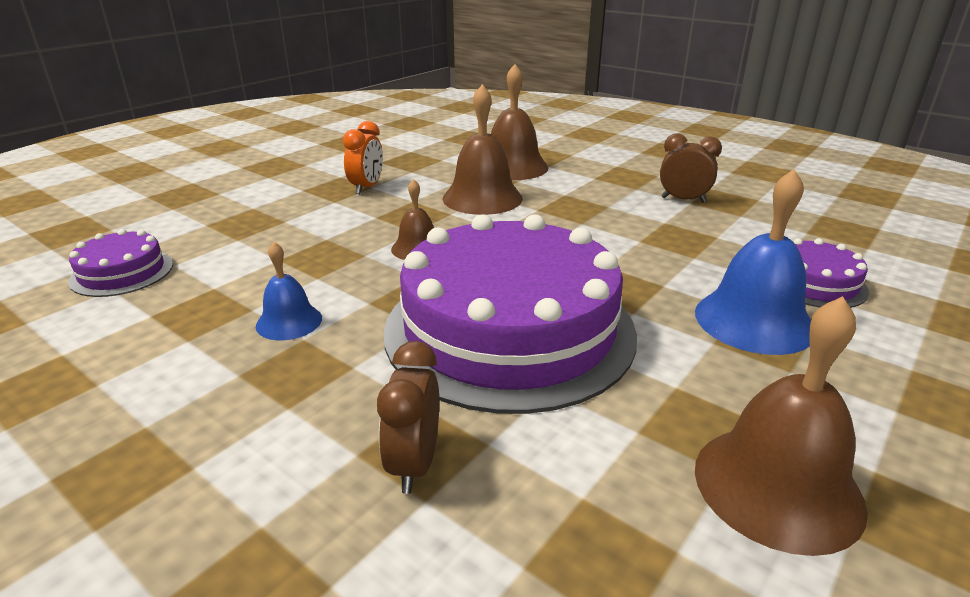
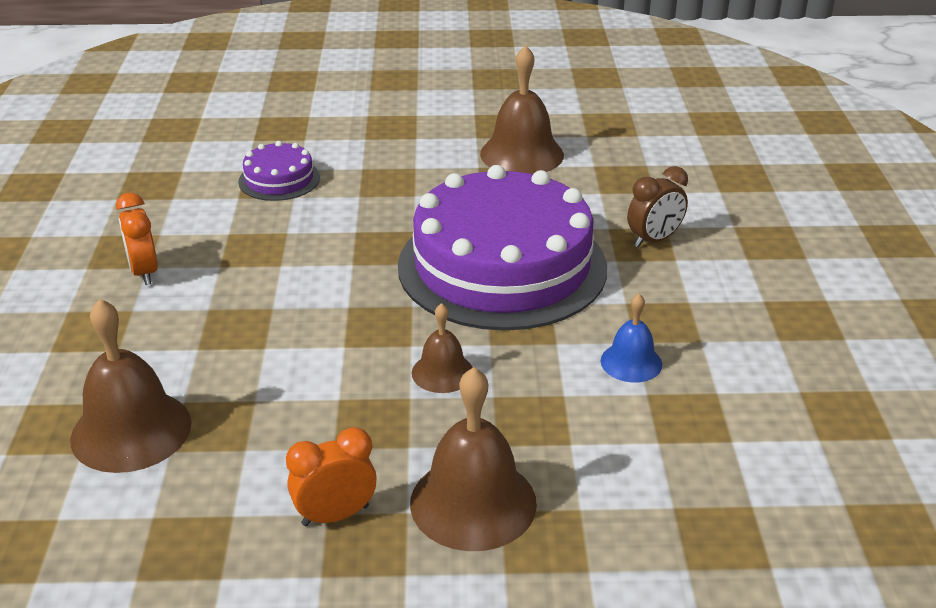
camera: 130 degrees left, 5 degrees up
(122, 272) = (731, 528): purple cake -> none
(482, 198) = (270, 399): brown bell -> brown bell (473, 502)
(683, 200) = (144, 272): brown clock -> orange clock
(754, 320) = (368, 188): blue bell -> none

